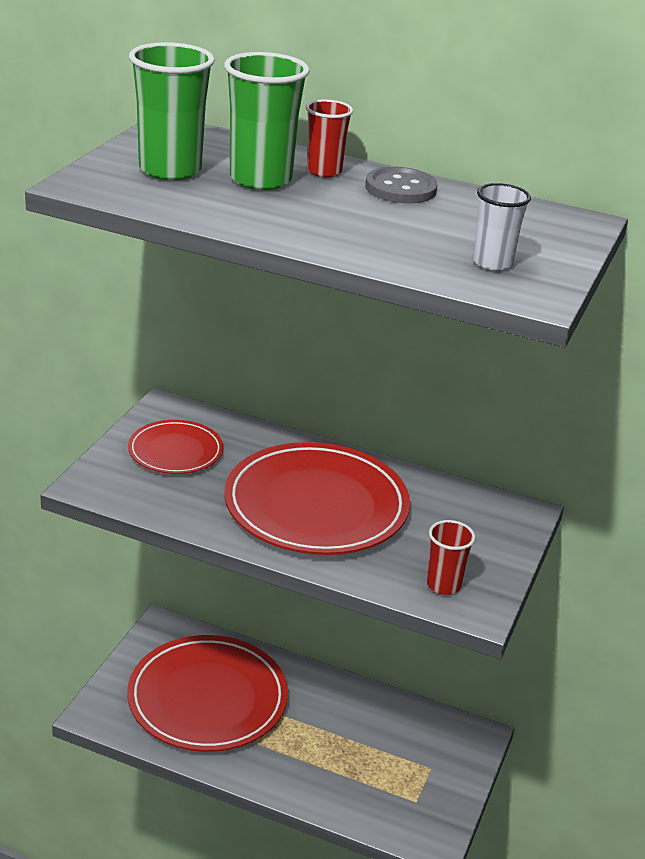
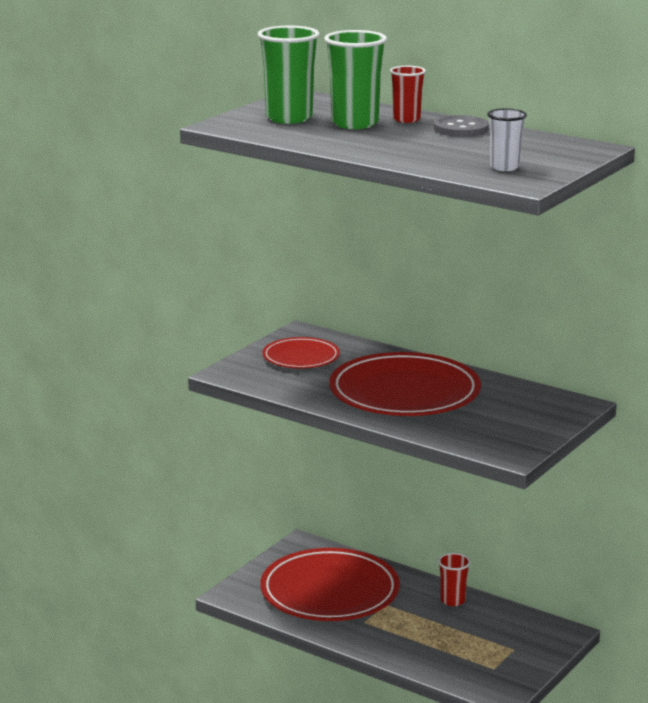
camera: 15 degrees right, 10 degrees down
(443, 585) = (490, 440): red cup -> red cup (452, 600)

